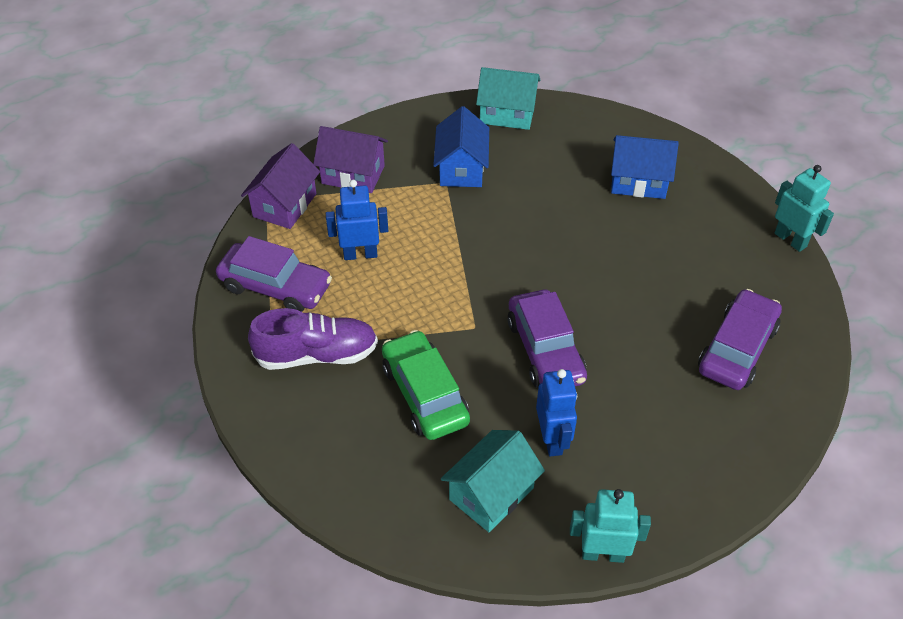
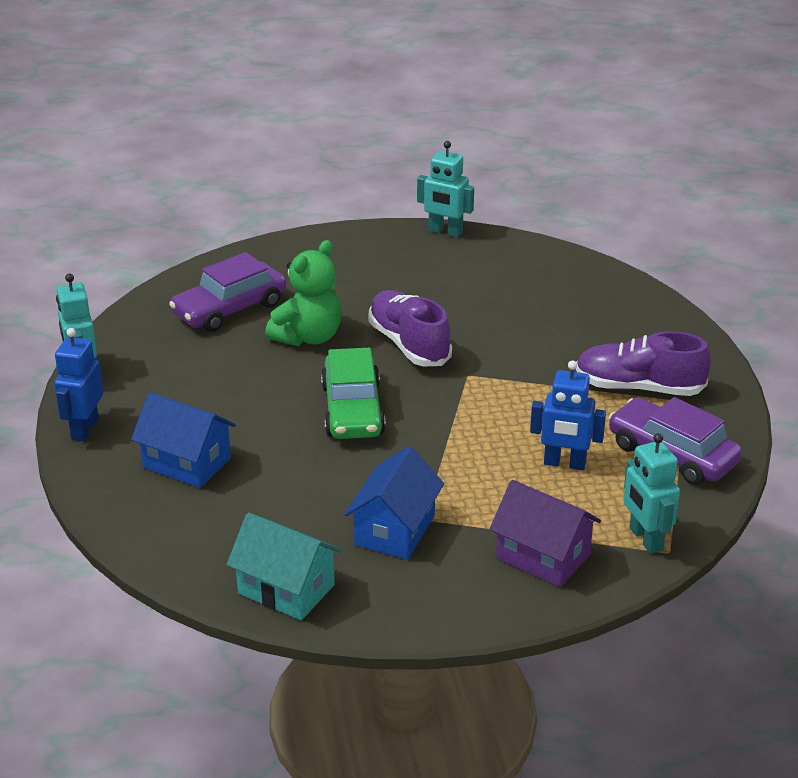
camera: 160 degrees left, 15 degrees down
(285, 205) = (645, 539): purple house -> turquoise robot
(425, 394) = (541, 339): green car -> green car (352, 410)
(491, 493) = (513, 274): turquoise house -> none
(545, 350) = (409, 344): purple car -> purple shoe
(552, 439) = (442, 291): blue robot -> blue robot (84, 429)
(640, 333) = (308, 337): none -> green teddy bear

